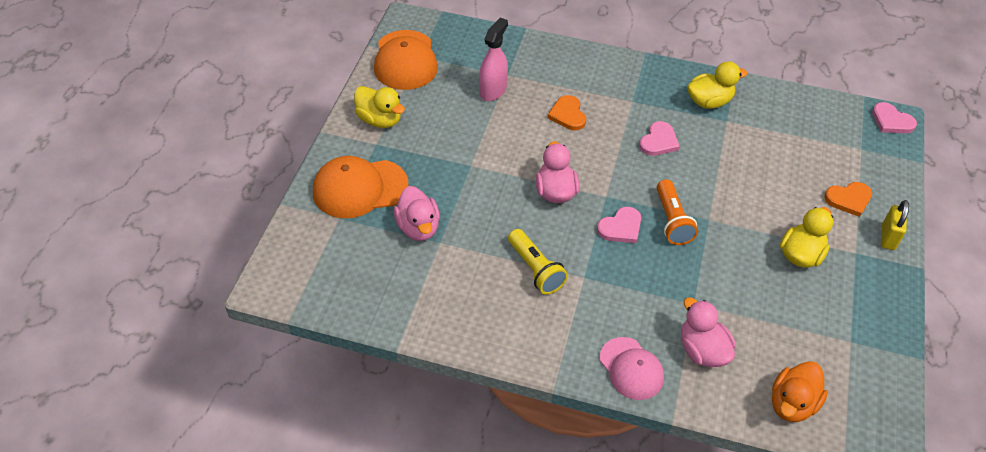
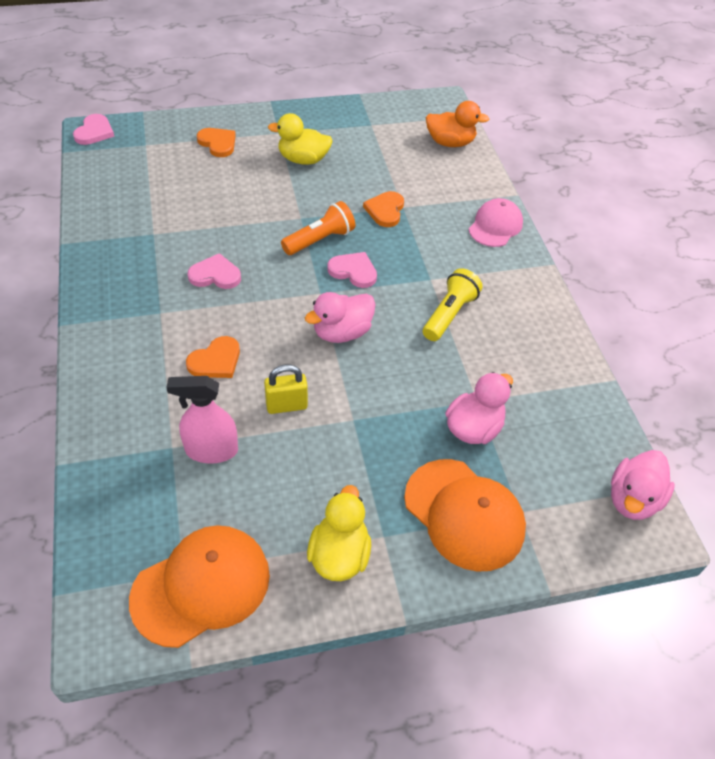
camera: 120 degrees left, 0 degrees up
(693, 286) = (385, 210): none -> orange heart
(702, 350) = (444, 193): pink duck -> pink duck (633, 499)
(709, 101) = (129, 252): yellow duck -> none
(888, 237) = (249, 119): yellow padlock -> yellow padlock (286, 405)

